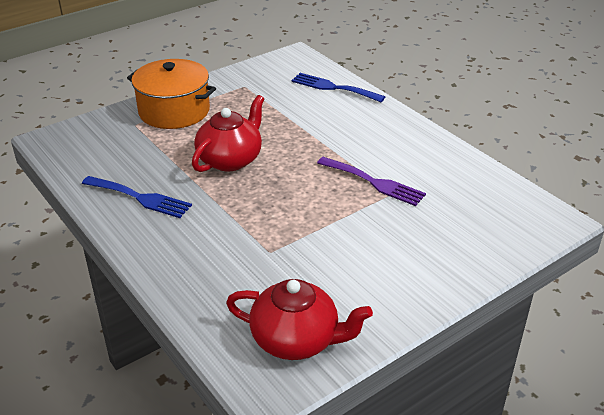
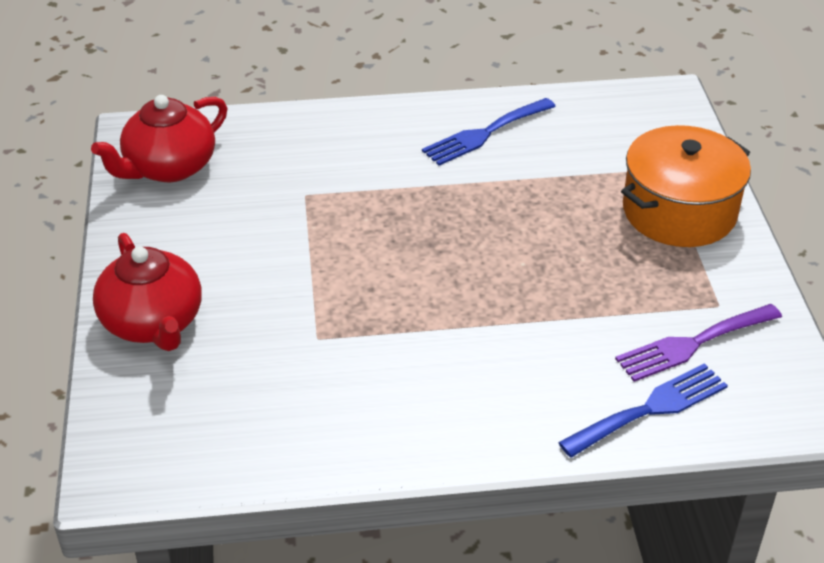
camera: 120 degrees right, 5 degrees up
(230, 159) = (512, 224): red teapot -> red teapot (153, 323)
(374, 182) = (353, 332): purple fork -> purple fork (692, 344)

